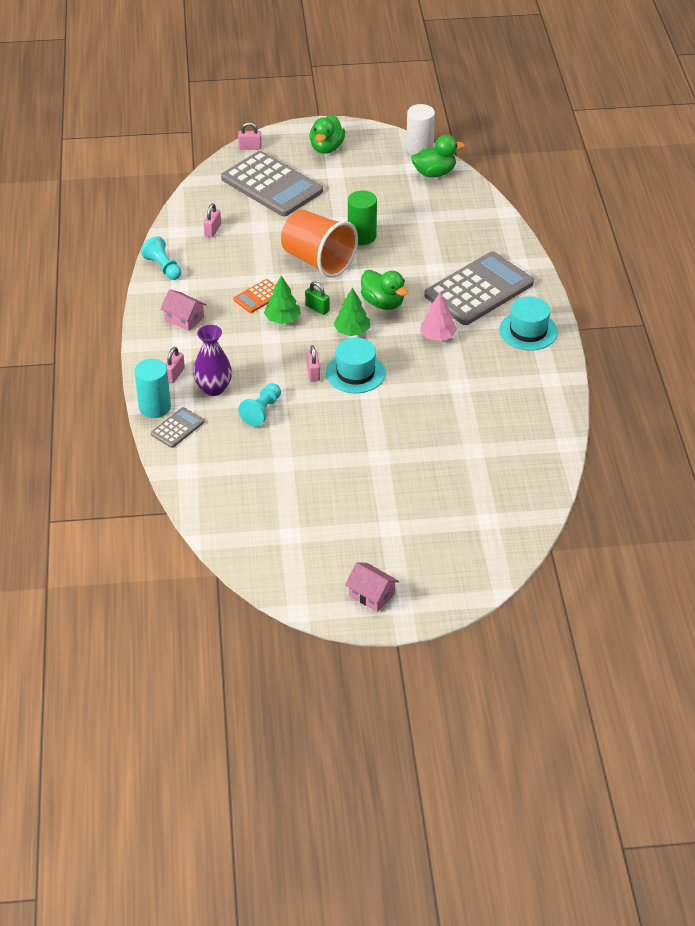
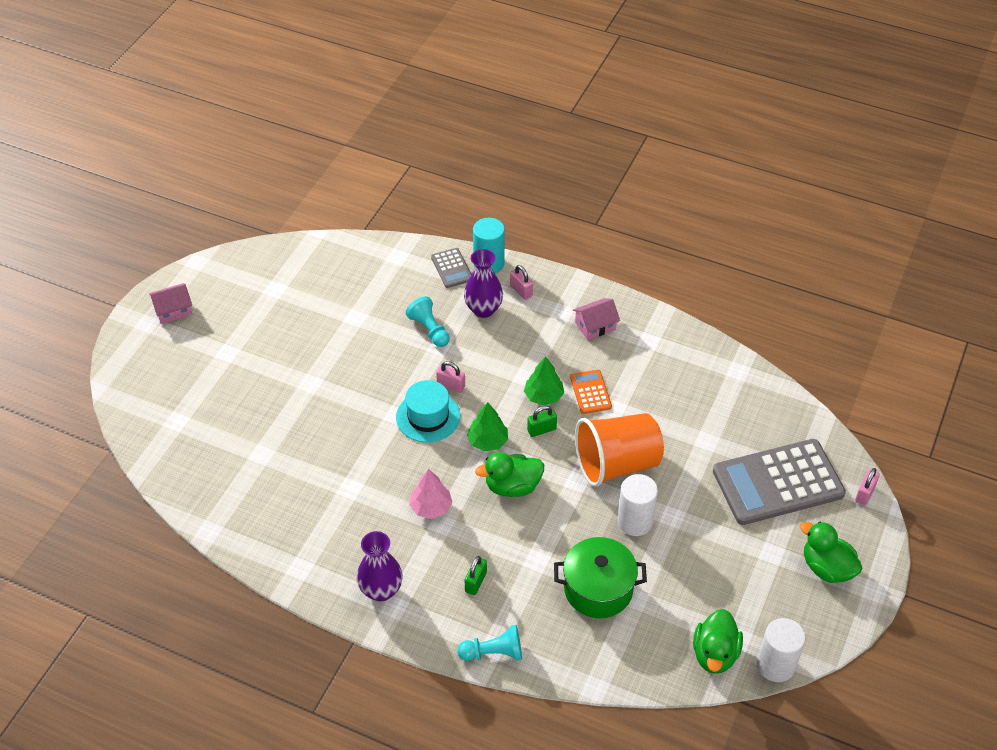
camera: 120 degrees right, 5 degrees up
(163, 267) = (684, 339): turquoise pawn -> turquoise pawn (493, 653)
(212, 230) = (723, 399): pink padlock -> none
(362, 236) = (635, 521): green cylinder -> white cylinder
(432, 234) = (598, 589): none -> green pot
(479, 289) = (476, 582): grey calculator -> green padlock
(528, 331) = (381, 590): turquoise hat -> purple vase

